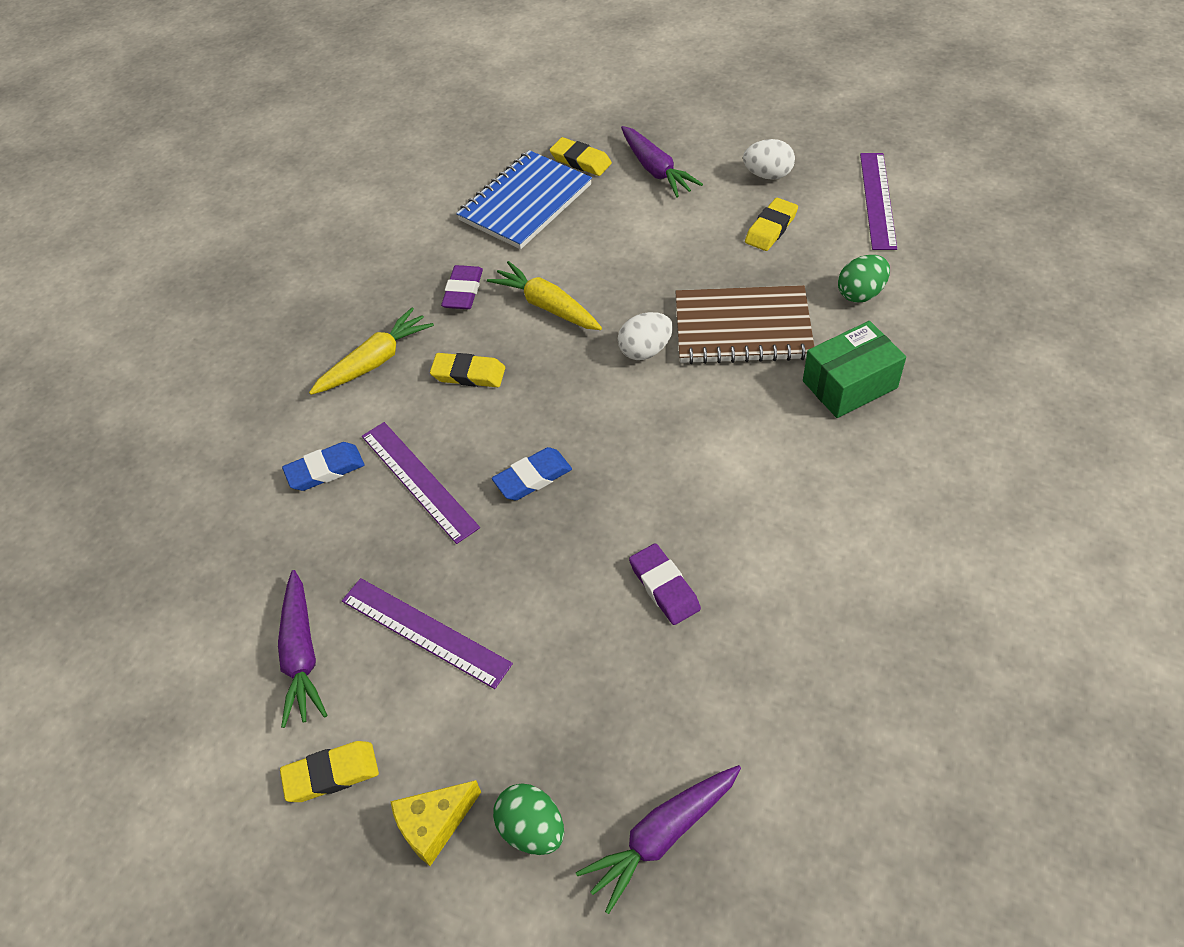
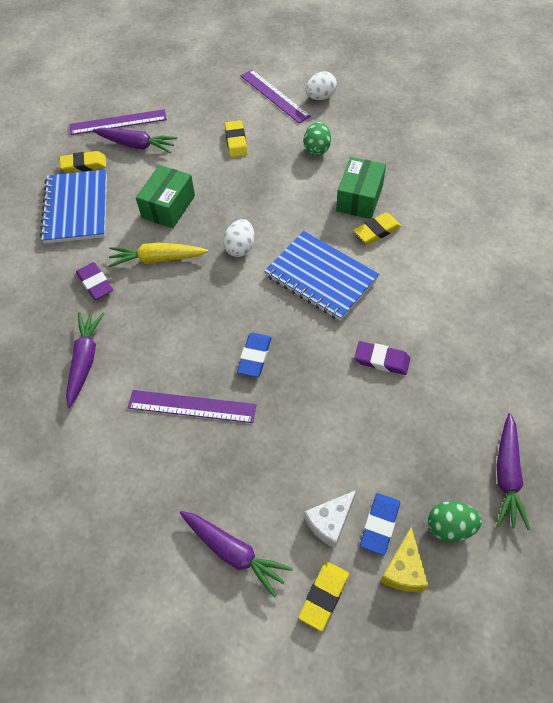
camera: 45 degrees left, 5 degrees up
(325, 470) = (126, 443): blue eraser -> blue eraser (379, 525)
(375, 361) = (85, 360): yellow carrot -> purple carrot
(418, 708) = (330, 522): none -> white cheese
(425, 631) = (288, 481): purple ruler -> purple ruler (118, 122)
(468, 374) = (153, 327): yellow eraser -> yellow eraser (377, 231)
(618, 257) = (168, 206): none -> green box
(699, 444) = (321, 277): none -> blue notebook
(742, 328) = (278, 203): brown notebook -> none
(767, 175) = (203, 113): white egg -> white egg (320, 97)

